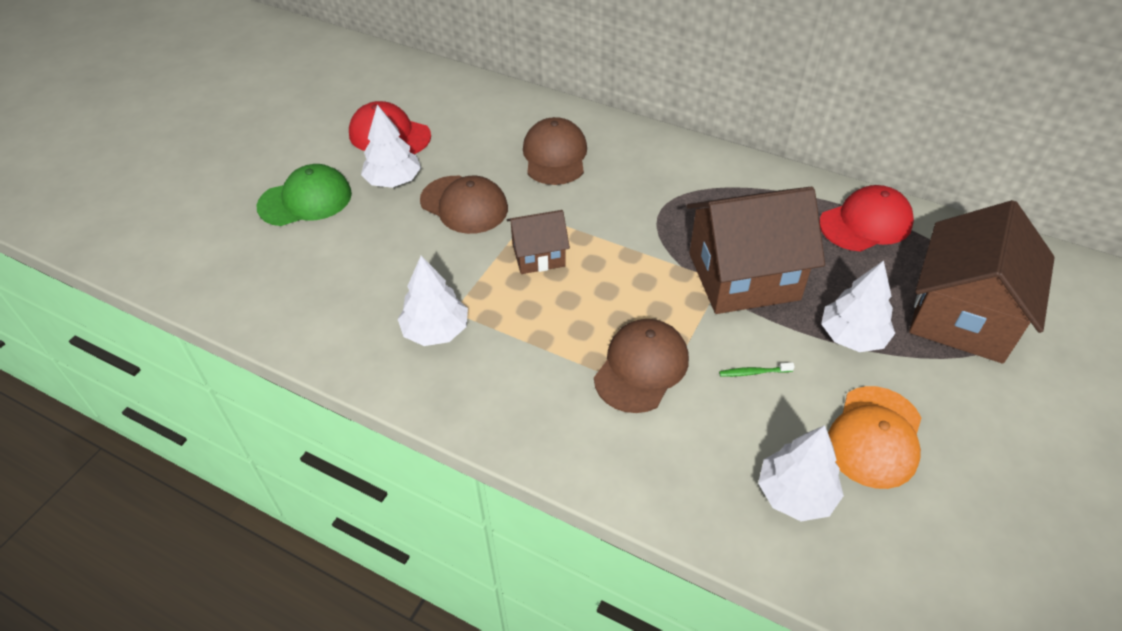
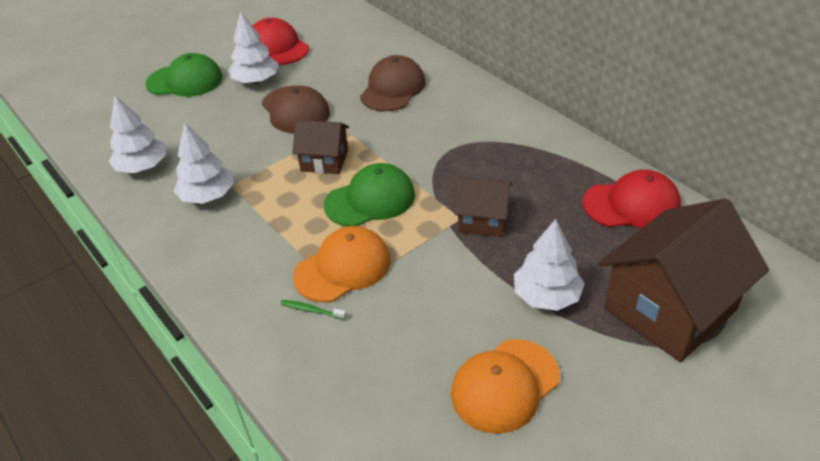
camera: 25 degrees right, 5 degrees down
(618, 286) = (370, 200): none -> green cap
(641, 368) = (343, 268): brown cap -> orange cap
(743, 276) = (483, 220): brown house -> brown house, size x0.53
(753, 372) = (434, 299): green toothbrush -> green toothbrush (311, 310)
(795, 494) = (398, 408): white tree -> white tree (142, 167)

